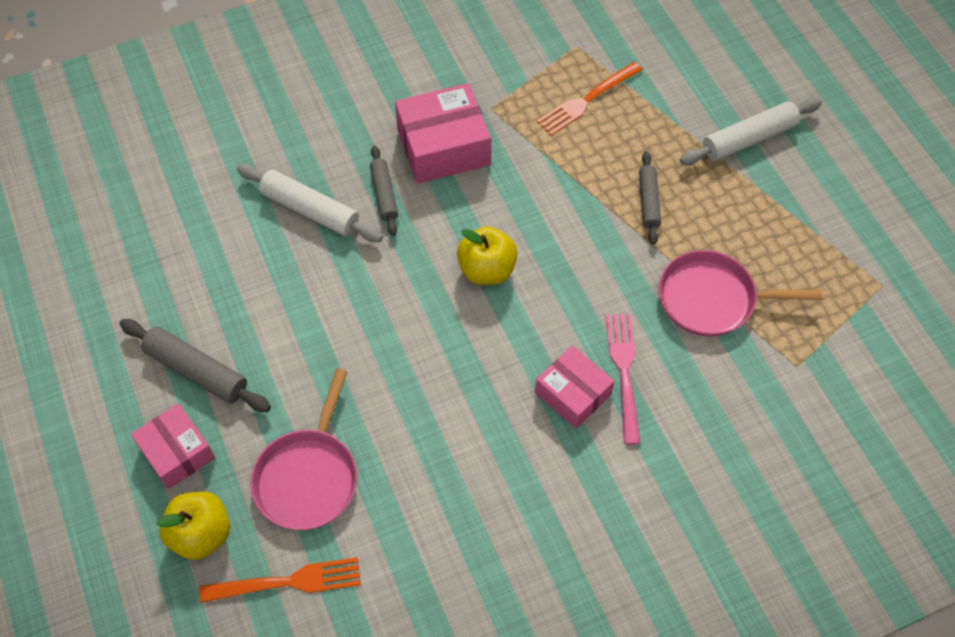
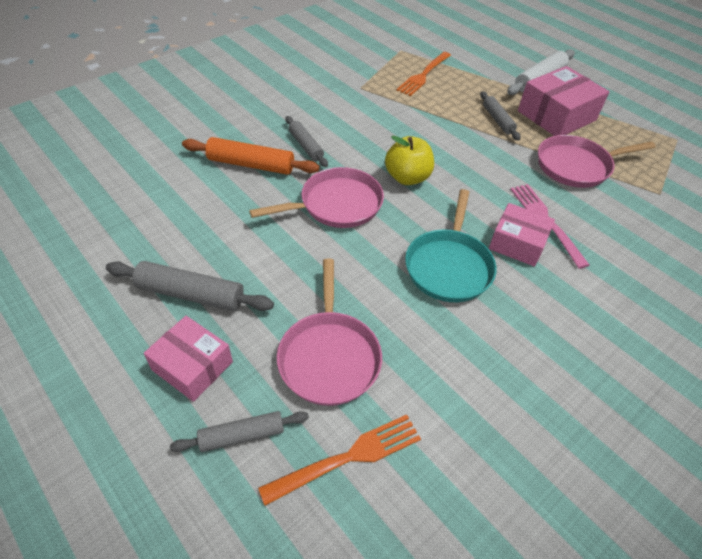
camera: 20 degrees left, 10 degrees down
(201, 534) = (242, 435): yellow apple -> grey rolling pin
(310, 210) = (251, 164): white rolling pin -> orange rolling pin
(387, 291) = (336, 204): none -> pink pan
(443, 146) = (337, 112): pink box -> pink box (556, 115)
(478, 404) = (449, 266): none -> turquoise pan

